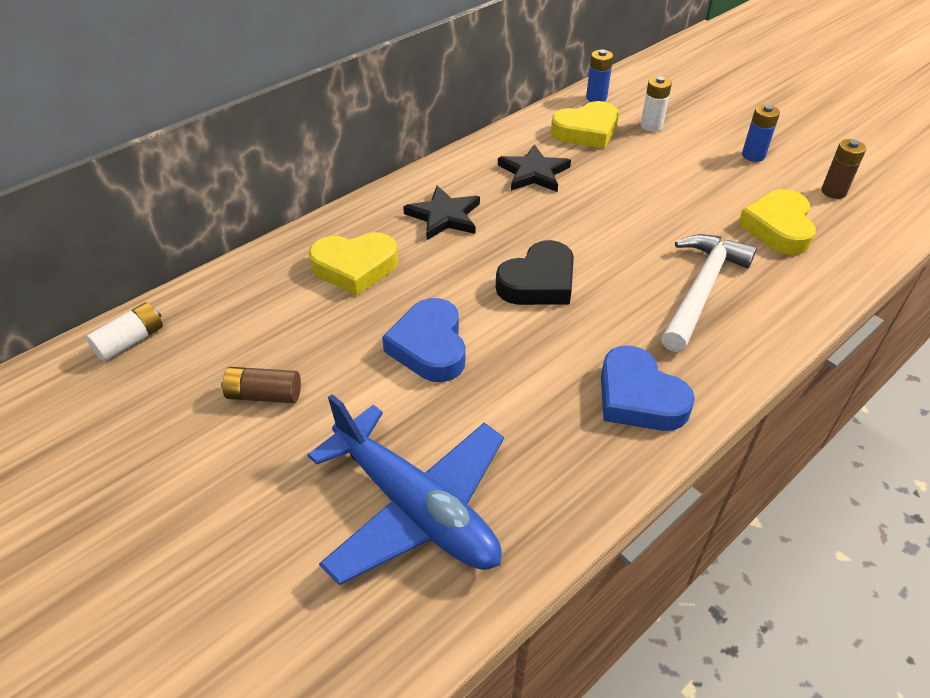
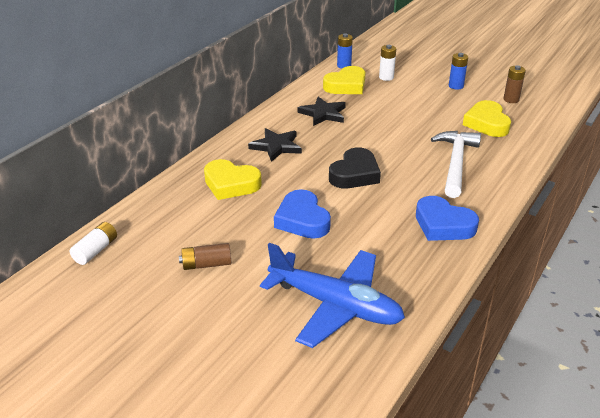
camera: 15 degrees left, 10 degrees down
(355, 267) = (231, 184): yellow heart -> yellow heart turned 45 degrees clockwise

